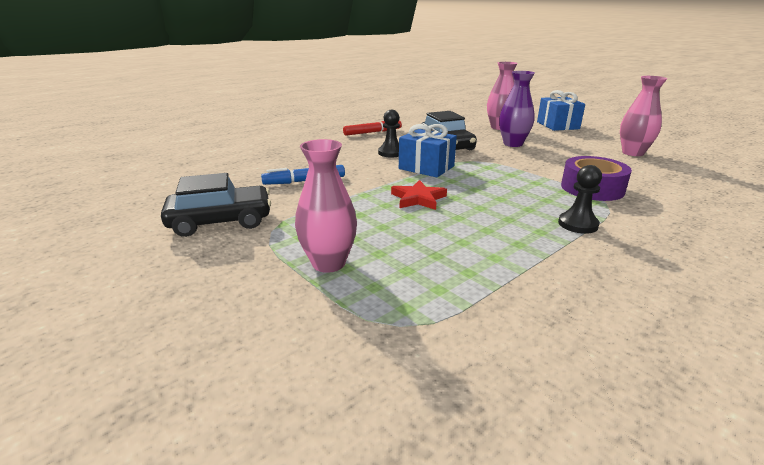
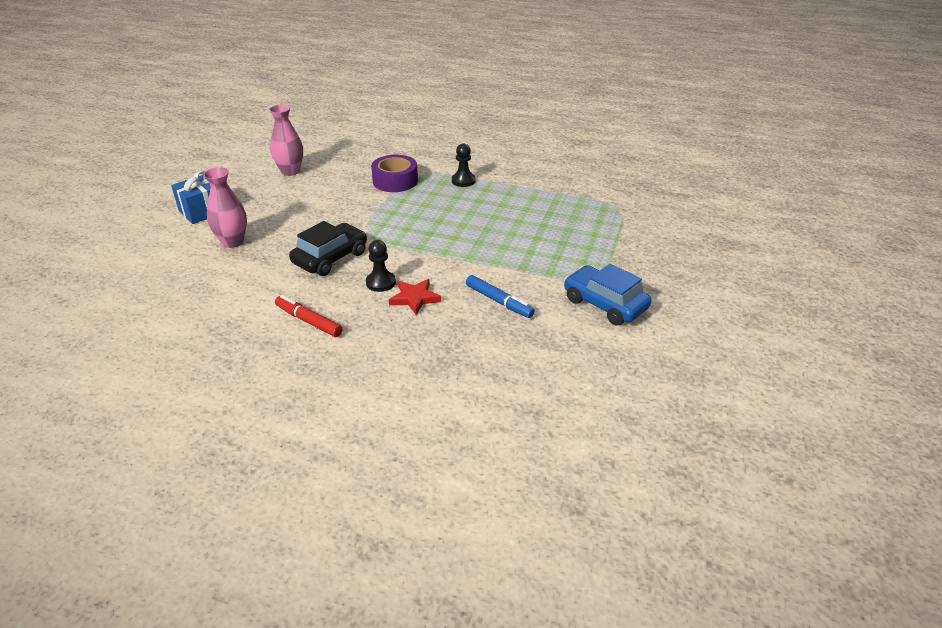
camera: 120 degrees left, 10 degrees up
(221, 221) = (605, 304): black car -> blue car
(328, 263) = (596, 241): pink vase -> none
(418, 198) = (479, 238): red star -> red star (415, 298)
(426, 167) = (408, 252): blue gift -> none
(513, 144) = (298, 224): purple vase -> none

